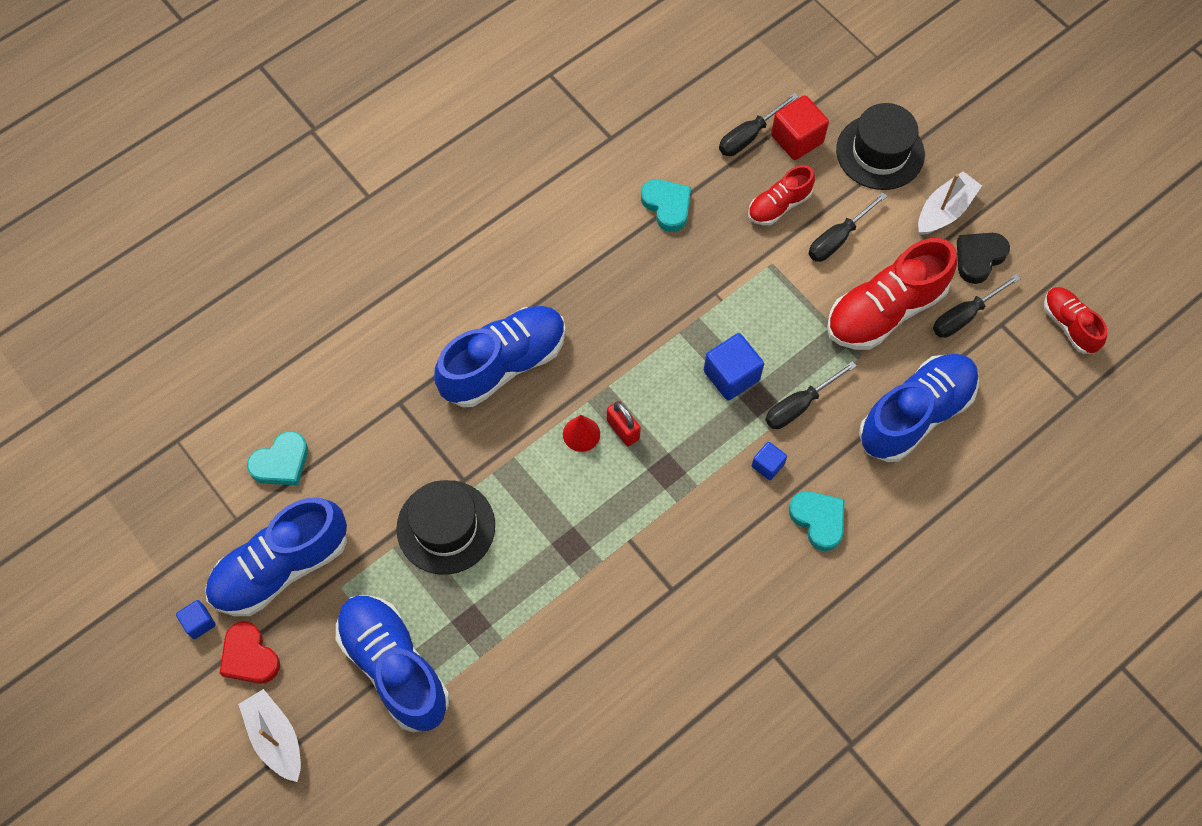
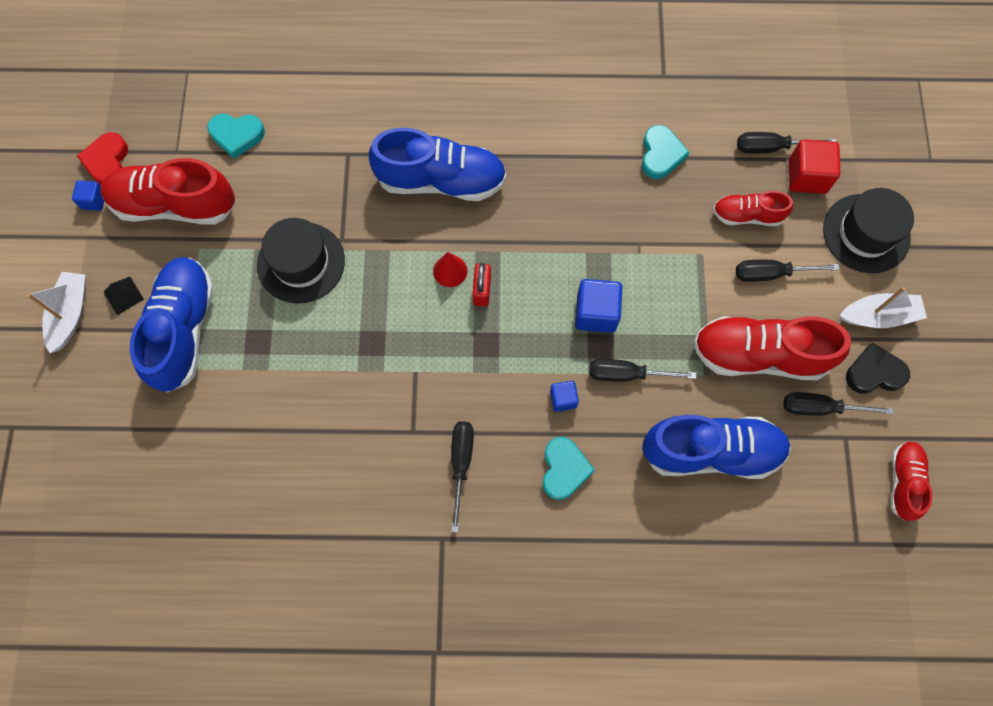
camera: 40 degrees right, 5 degrees up
(249, 656) = (103, 248): red heart -> red heart (107, 162)
(281, 567) = (174, 205): blue shoe -> red shoe
(310, 682) = (123, 295): none -> black pyramid
(734, 583) = (461, 464): none -> black screwdriver

